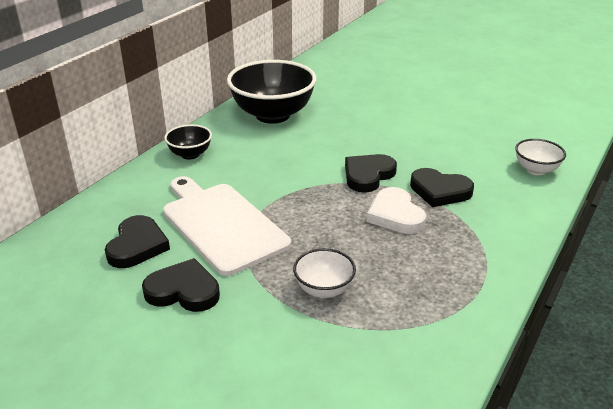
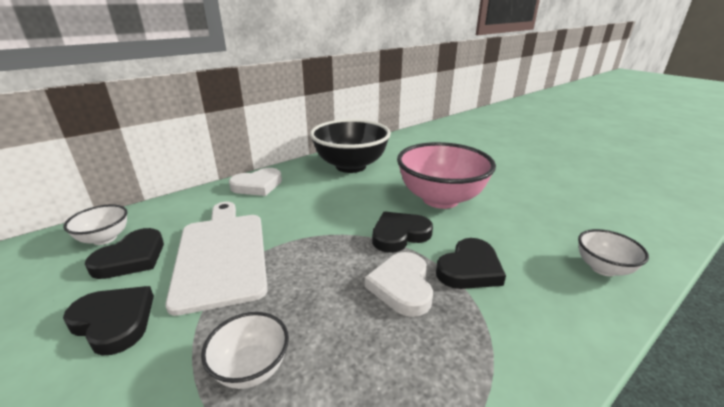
camera: 20 degrees right, 5 degrees down
(86, 236) = (105, 238): none -> white bowl
(190, 154) = (257, 185): black bowl -> white heart
(385, 135) = (440, 199): none -> pink bowl
(439, 191) = (469, 269): black heart -> black heart turned 90 degrees counterclockwise

